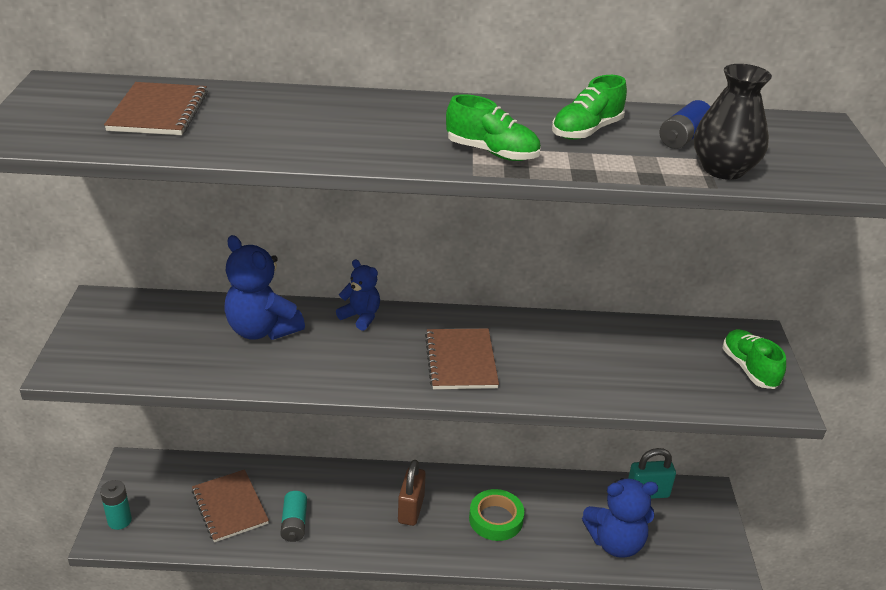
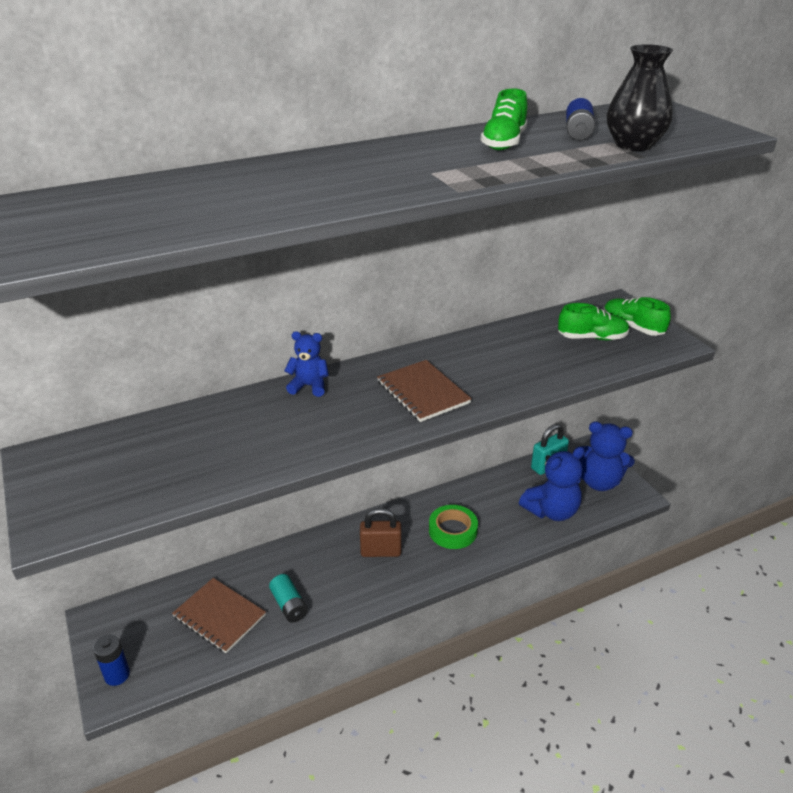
camera: 25 degrees left, 0 degrees up
(119, 520) = (117, 675): turquoise battery -> blue battery
(158, 112) = (100, 212): brown notebook -> none
(262, 330) = (227, 426): blue teddy bear -> blue teddy bear (599, 482)
(411, 509) = (381, 551): brown padlock -> brown padlock turned 75 degrees counterclockwise
(492, 152) = (452, 173): green shoe -> green shoe (592, 338)

